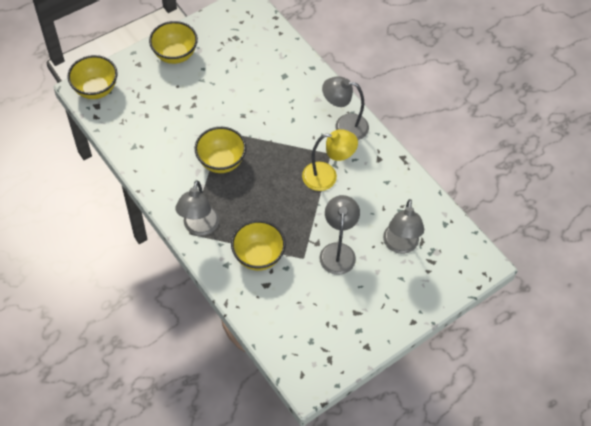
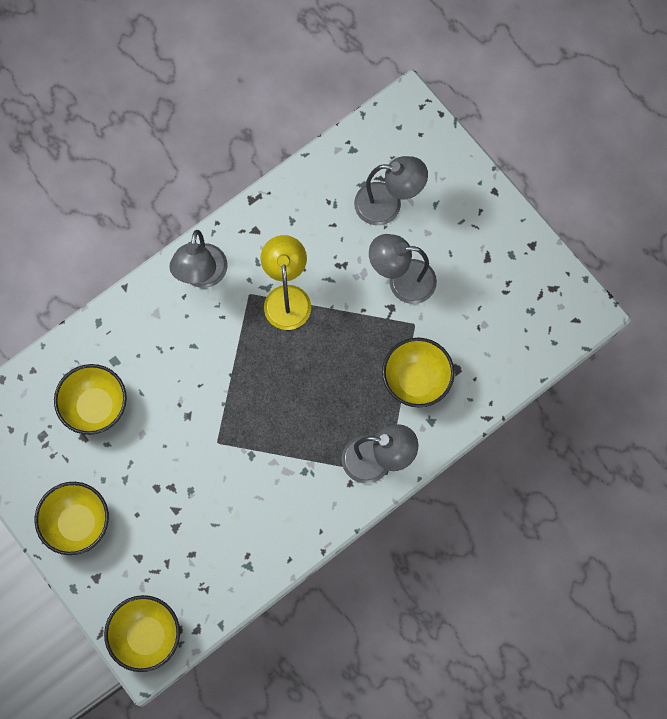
camera: 90 degrees left, 15 degrees up
(221, 162) = (269, 440): yellow bowl -> yellow bowl (95, 407)

